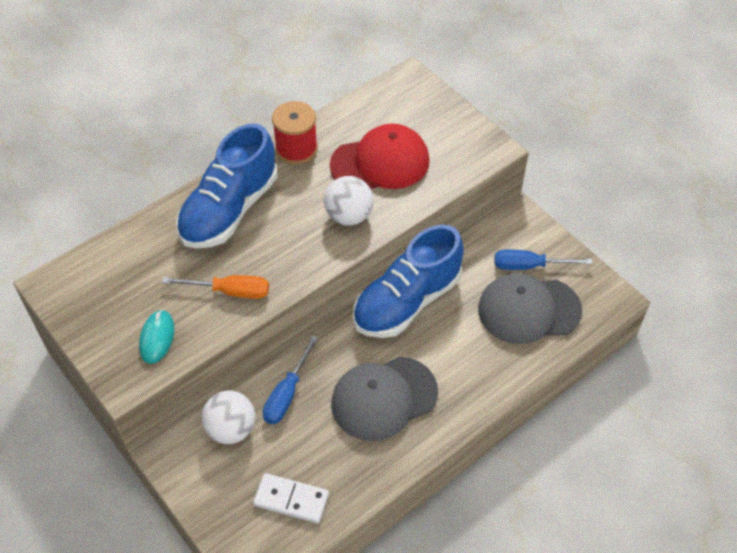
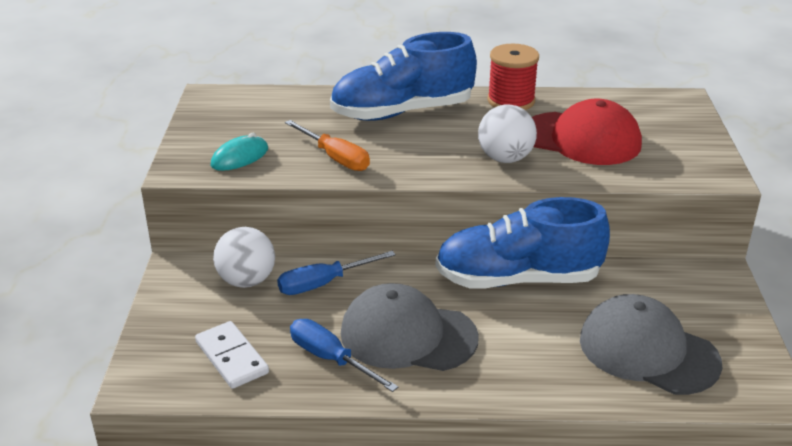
camera: 40 degrees right, 20 degrees down
(529, 266) = (689, 317): blue screwdriver -> blue screwdriver (331, 359)

